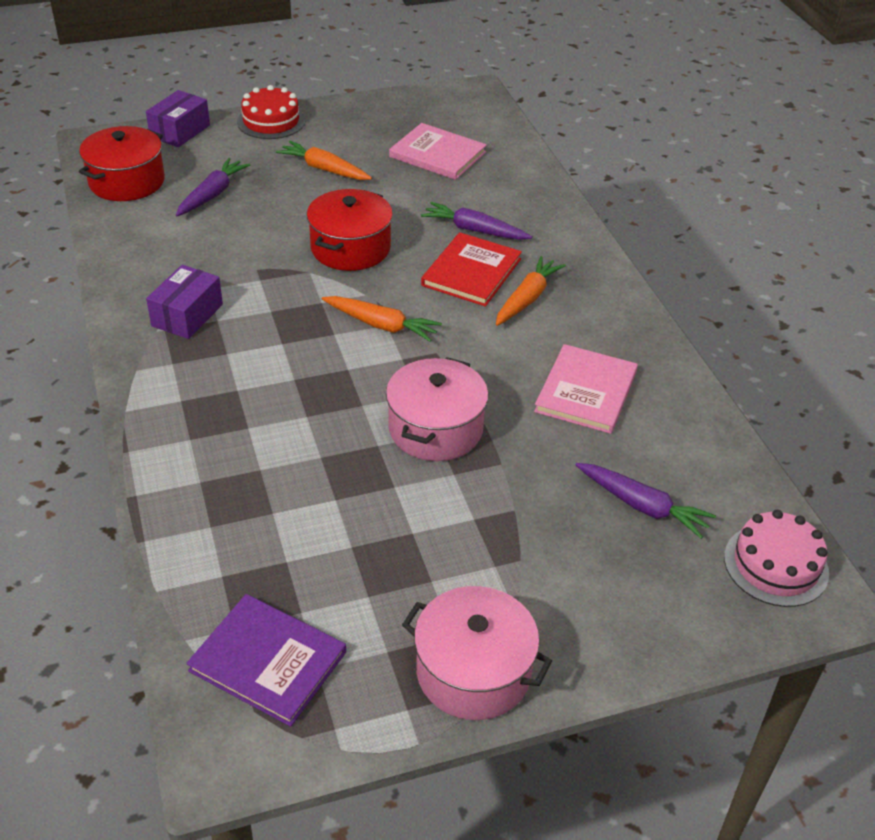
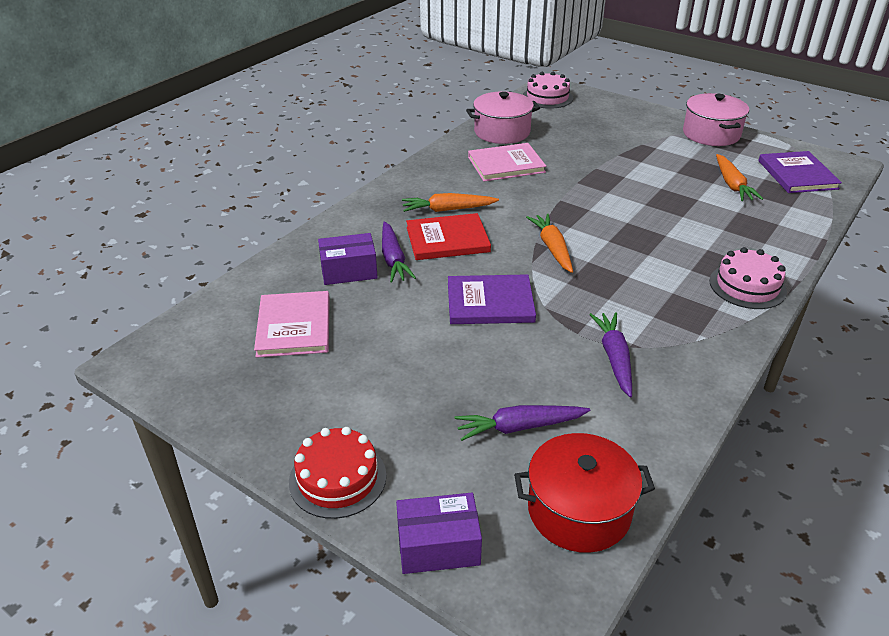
camera: 125 degrees left, 5 degrees down
(168, 407) = (747, 286): none -> pink cake
(187, 315) = (671, 333): purple box -> purple box (349, 271)
(324, 169) = (393, 380): orange carrot -> orange carrot (732, 185)
(350, 248) = (490, 302): red pot -> purple book
(435, 429) = (605, 193): pink pot -> pink pot (502, 132)
(642, 506) = (562, 129): purple carrot -> purple carrot (614, 358)

